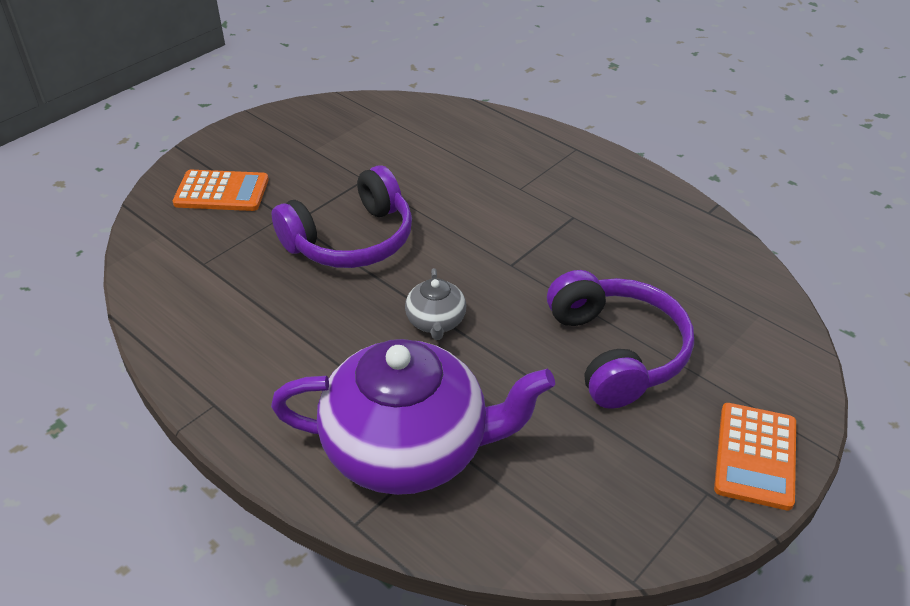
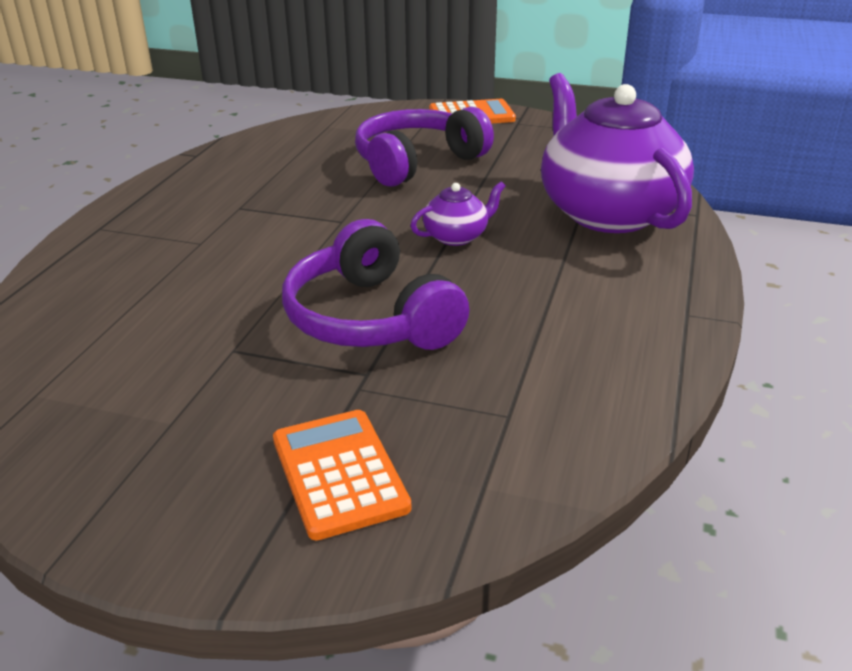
camera: 115 degrees left, 10 degrees down
(351, 240) = (370, 318): purple headphones -> purple headphones turned 150 degrees counterclockwise
(436, 322) = (456, 236): grey teapot -> purple teapot

